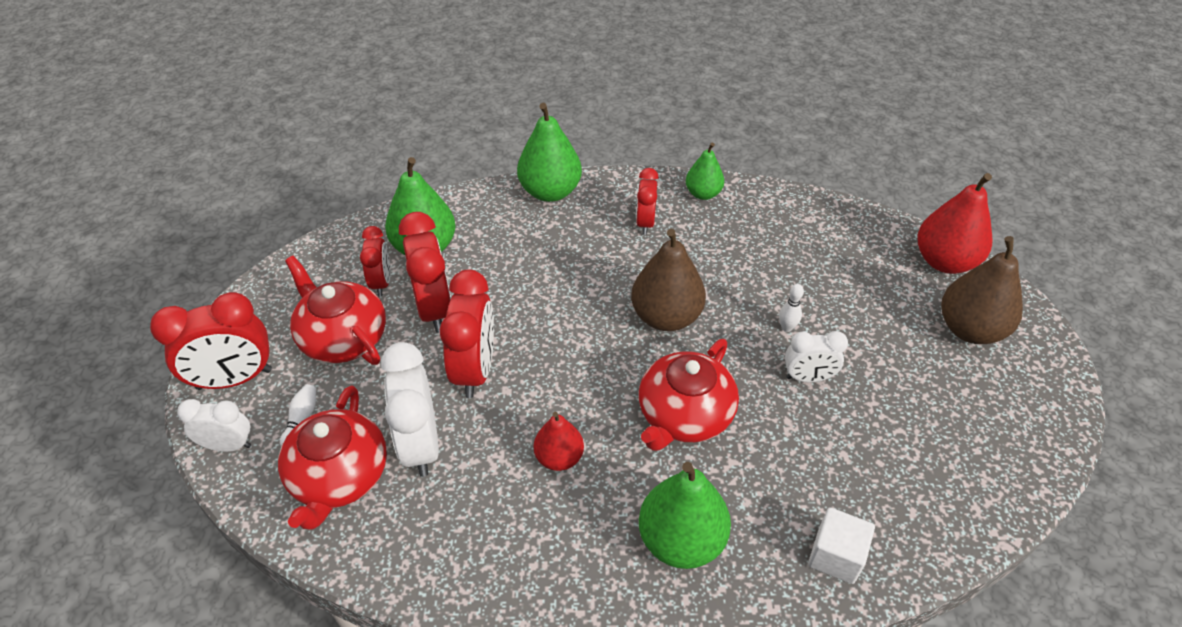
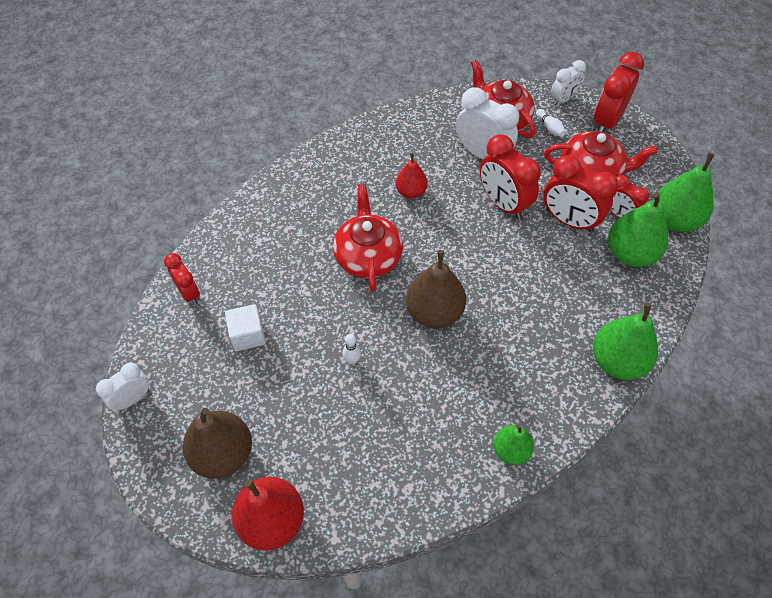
camera: 140 degrees right, 10 degrees up
(645, 223) = (522, 383): red clock -> red clock (189, 293)
(681, 540) = (318, 195): green pear -> green pear (674, 220)
(808, 377) = (314, 330): white clock -> white clock (133, 399)
(835, 556) = (237, 236): white cube -> white cube (248, 335)

